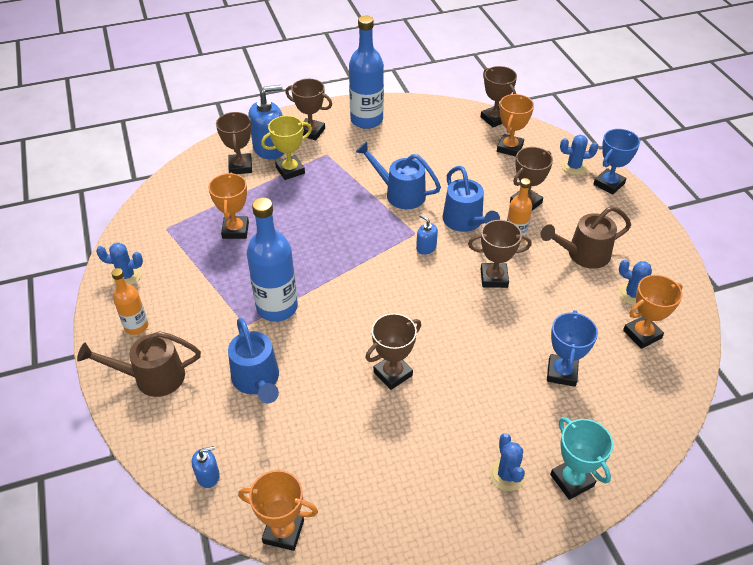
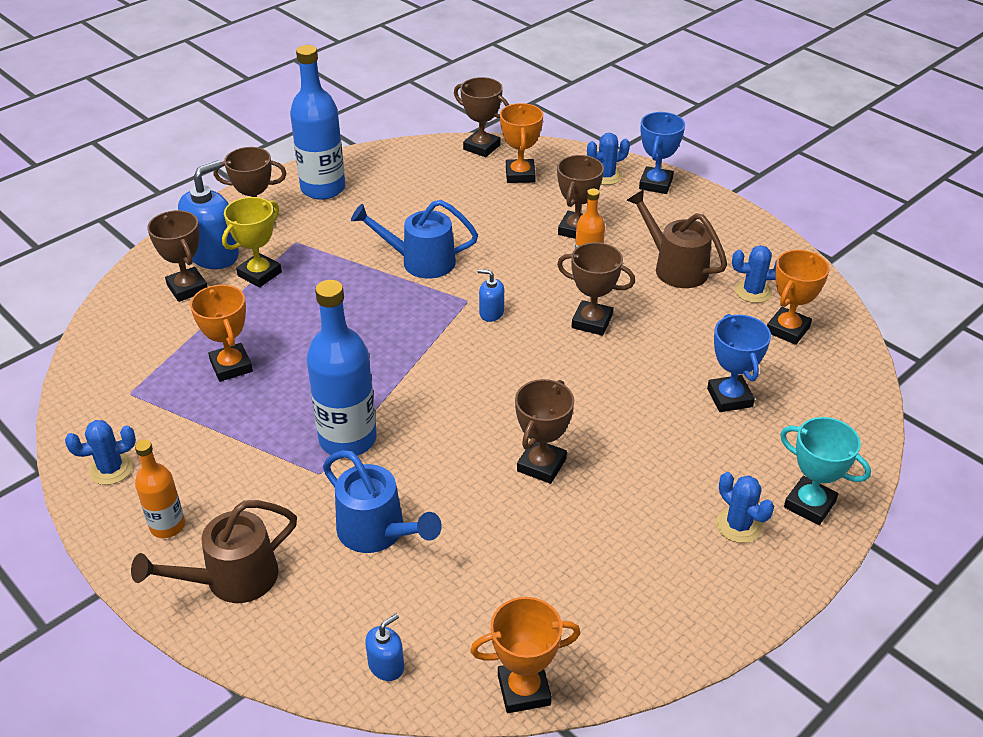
camera: 25 degrees left, 5 degrees down
(465, 222) = (520, 271): blue watering can -> none
(494, 278) = (592, 322): brown trophy -> brown trophy turned 45 degrees clockwise
(582, 255) = (674, 267): brown watering can -> brown watering can turned 90 degrees clockwise

